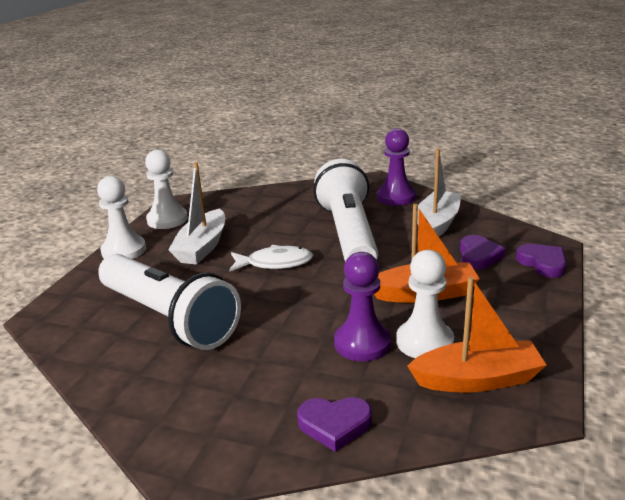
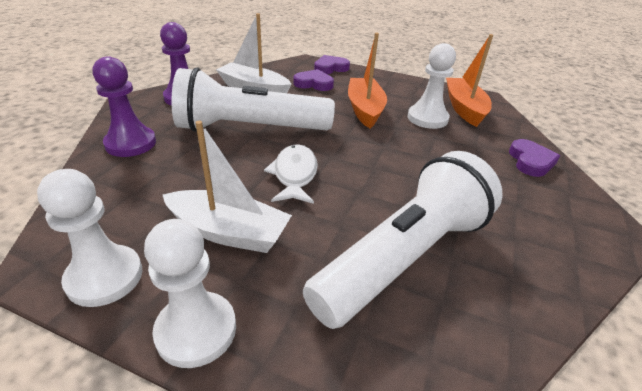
camera: 90 degrees left, 10 degrees up
(362, 343) = (433, 141): purple pawn -> purple pawn (131, 143)

